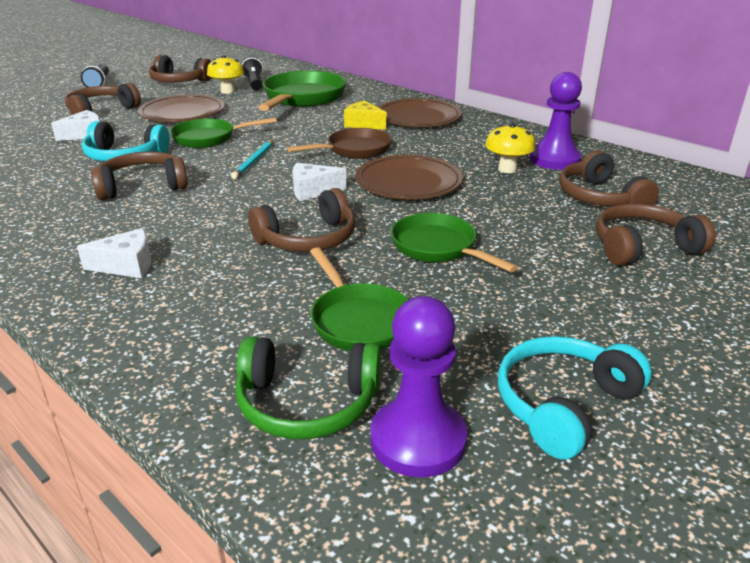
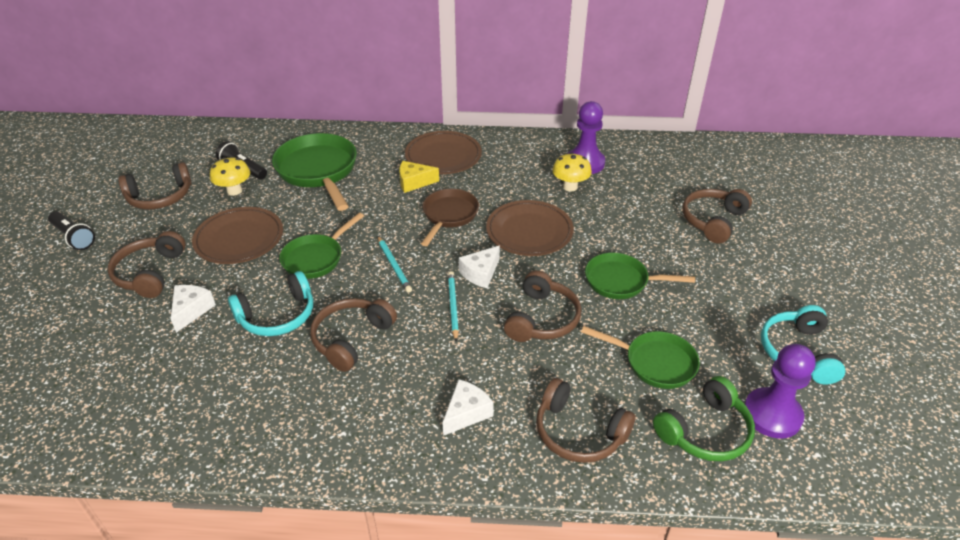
camera: 40 degrees left, 10 degrees up
(250, 200) = (453, 306): none -> turquoise pencil
(600, 197) = (648, 188): brown headphones -> brown headphones (578, 432)

